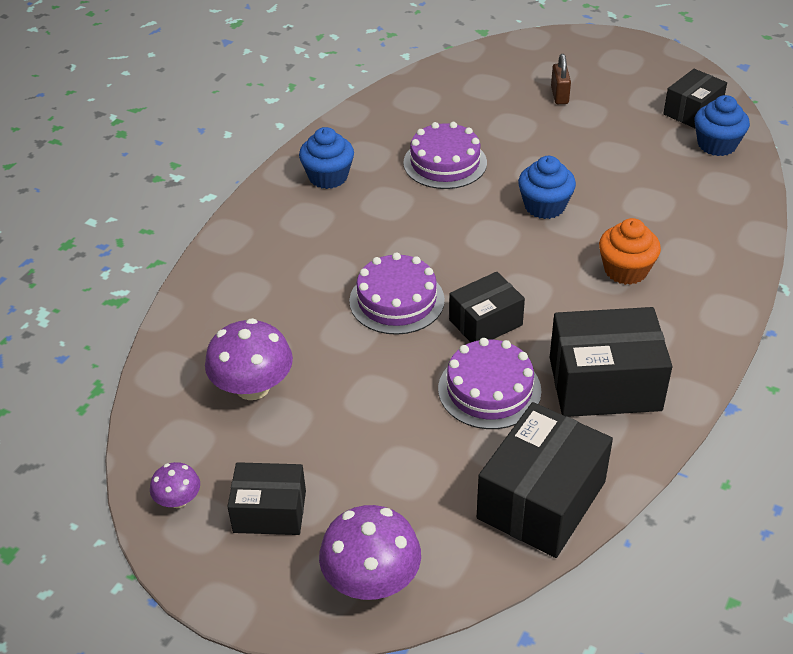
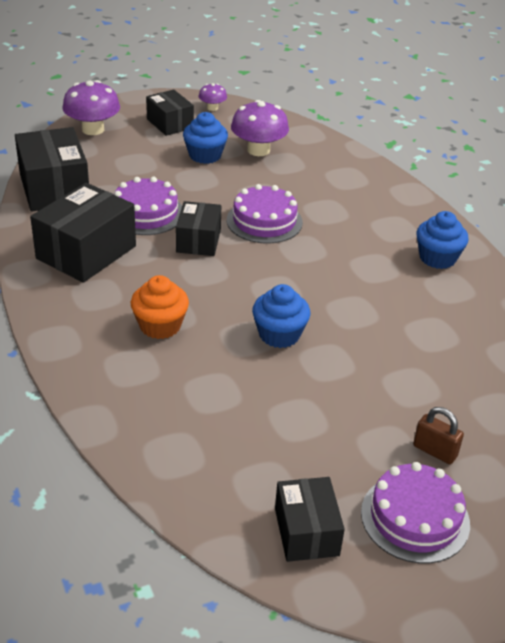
camera: 125 degrees right, 5 degrees down
(269, 511) = (170, 123): black box -> black box turned 75 degrees counterclockwise
(445, 163) = (395, 319): purple cake -> purple cake (415, 517)
(716, 145) = (234, 502): blue cupcake -> blue cupcake (205, 155)

